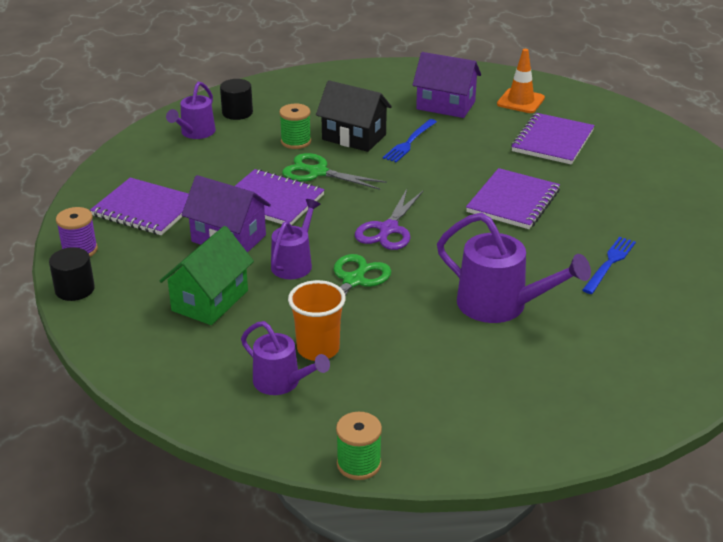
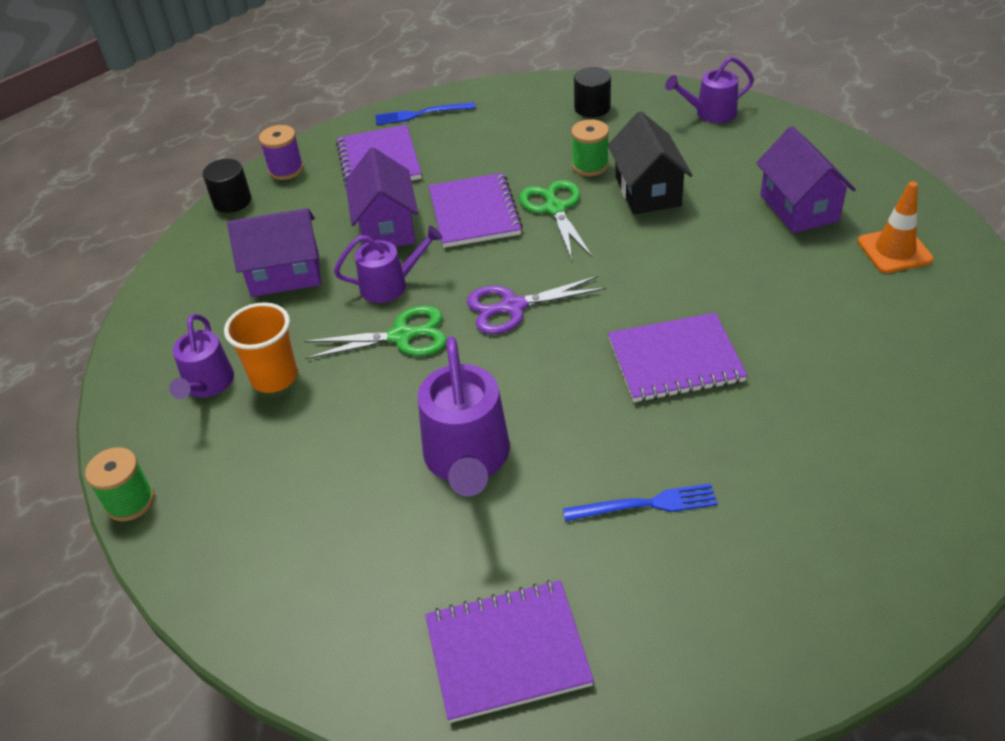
camera: 55 degrees right, 10 degrees up
(195, 133) = (527, 110): purple watering can -> purple watering can (710, 113)
(210, 300) = (285, 274): green house -> purple house
(409, 142) = (689, 228): blue fork -> blue fork (421, 114)
(552, 141) = (845, 321): purple notebook -> purple notebook (507, 652)

